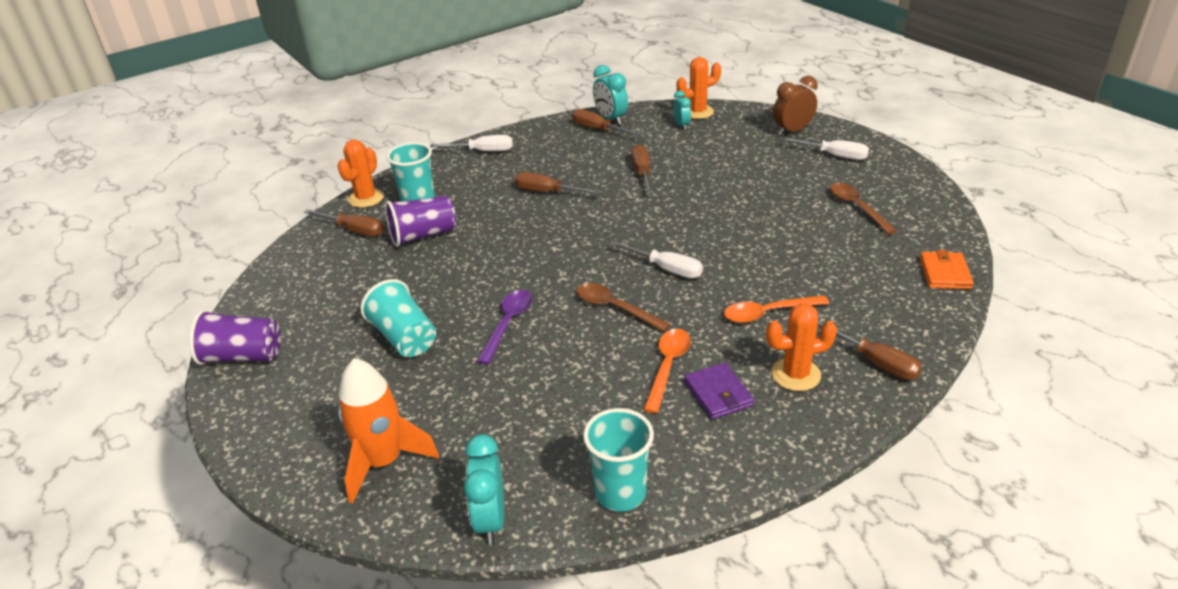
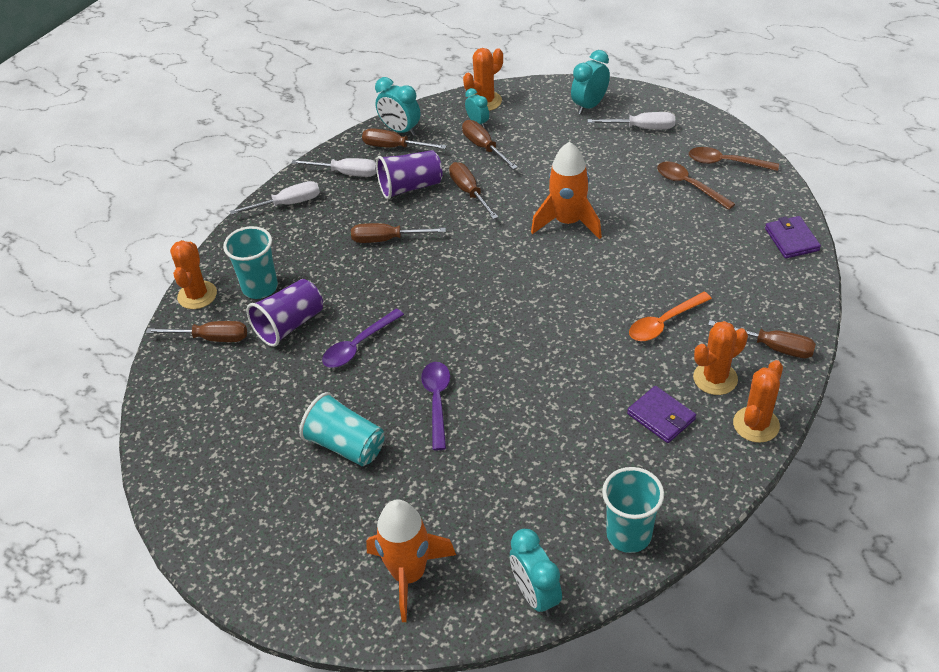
camera: 20 degrees left, 10 degrees up
(242, 356) = (195, 514): purple cup -> purple cup (410, 187)
(468, 264) = (358, 346): none -> purple spoon
(614, 308) = (526, 356): brown spoon -> brown spoon (725, 162)
(666, 269) = (551, 300): white screwdriver -> white screwdriver (346, 173)
(668, 366) = (605, 403): orange spoon -> none
(676, 143) = (484, 147): none -> brown screwdriver
(719, 212) = (568, 222): none -> orange rocket
(792, 131) = (589, 106): brown clock -> turquoise clock
(818, 428) = (756, 424): none -> orange cactus
(944, 273) = (791, 239): orange wallet -> purple wallet

